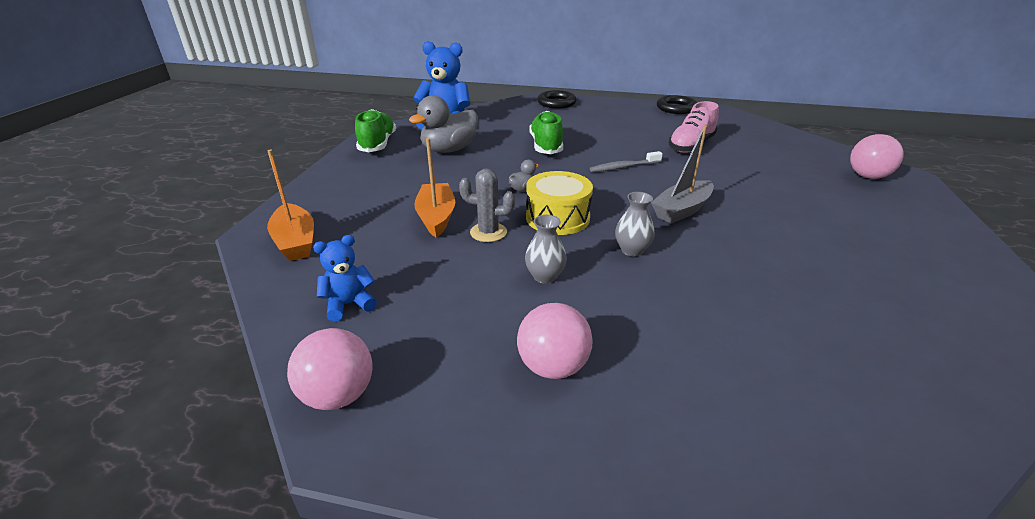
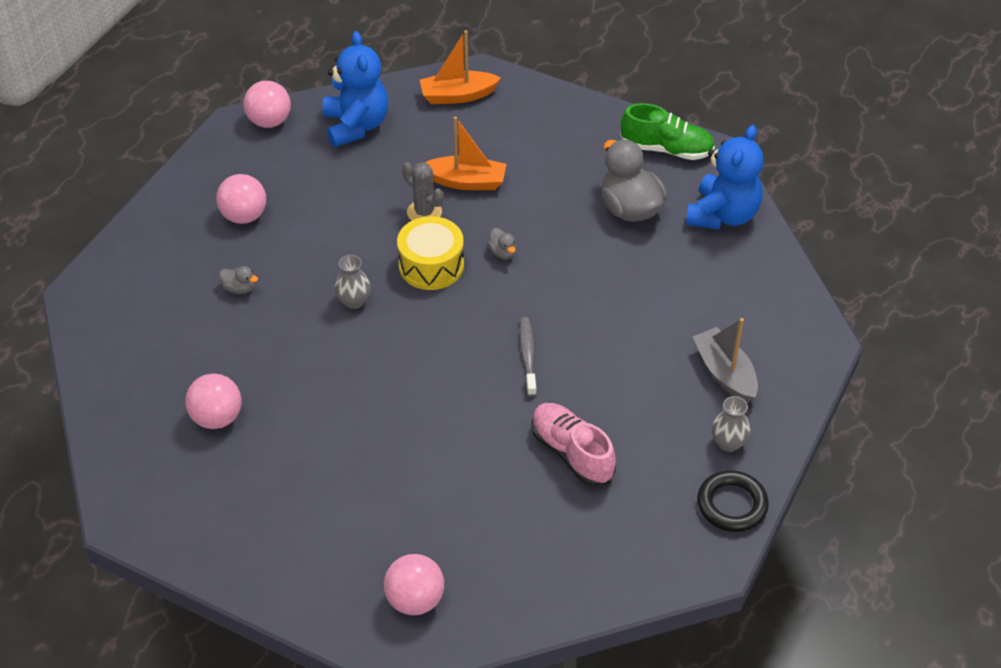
camera: 105 degrees right, 15 degrees up
(349, 304) = (356, 126): blue teddy bear -> blue teddy bear, size x1.85
(488, 232) = (424, 212): grey cactus -> grey cactus turned 75 degrees counterclockwise
(545, 276) = (341, 234): grey vase -> grey vase (728, 443)
(546, 146) = (617, 300): green shoe -> none
(556, 103) = (791, 354): black ring -> none
(678, 335) = (239, 288): none -> grey duck
(682, 210) = (408, 367): grey boat -> grey boat (725, 373)
(858, 303) = (217, 418): none -> pink ball

